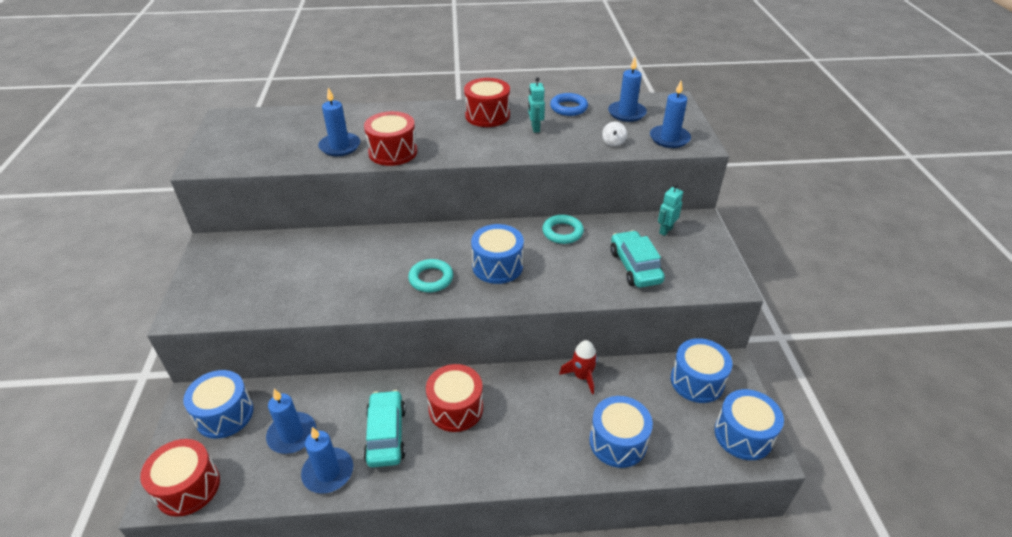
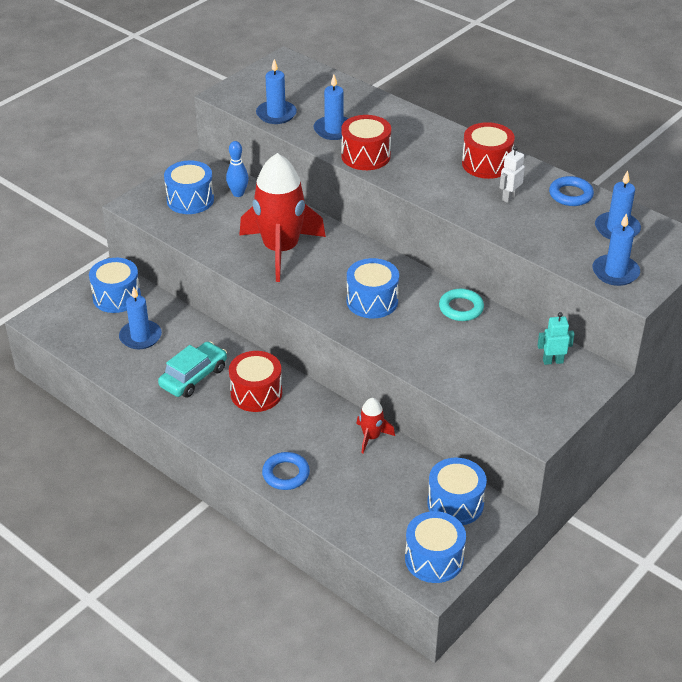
camera: 45 degrees right, 0 degrees up
(188, 487) = (56, 326): red drum -> none
(278, 249) = (238, 193): none -> blue bowling pin
(328, 472) = (136, 373): blue candle -> blue candle (276, 114)
(374, 271) = (281, 250): none -> red rocket
(431, 279) = (312, 280): turquoise ring -> none
(535, 128) = (509, 197): turquoise robot -> white robot
(564, 458) = (286, 474): none -> blue ring
(613, 142) = (557, 247): white spinning top -> none
(618, 442) = (335, 493): blue drum -> blue drum (190, 200)
(635, 267) = (478, 370): turquoise car -> none

